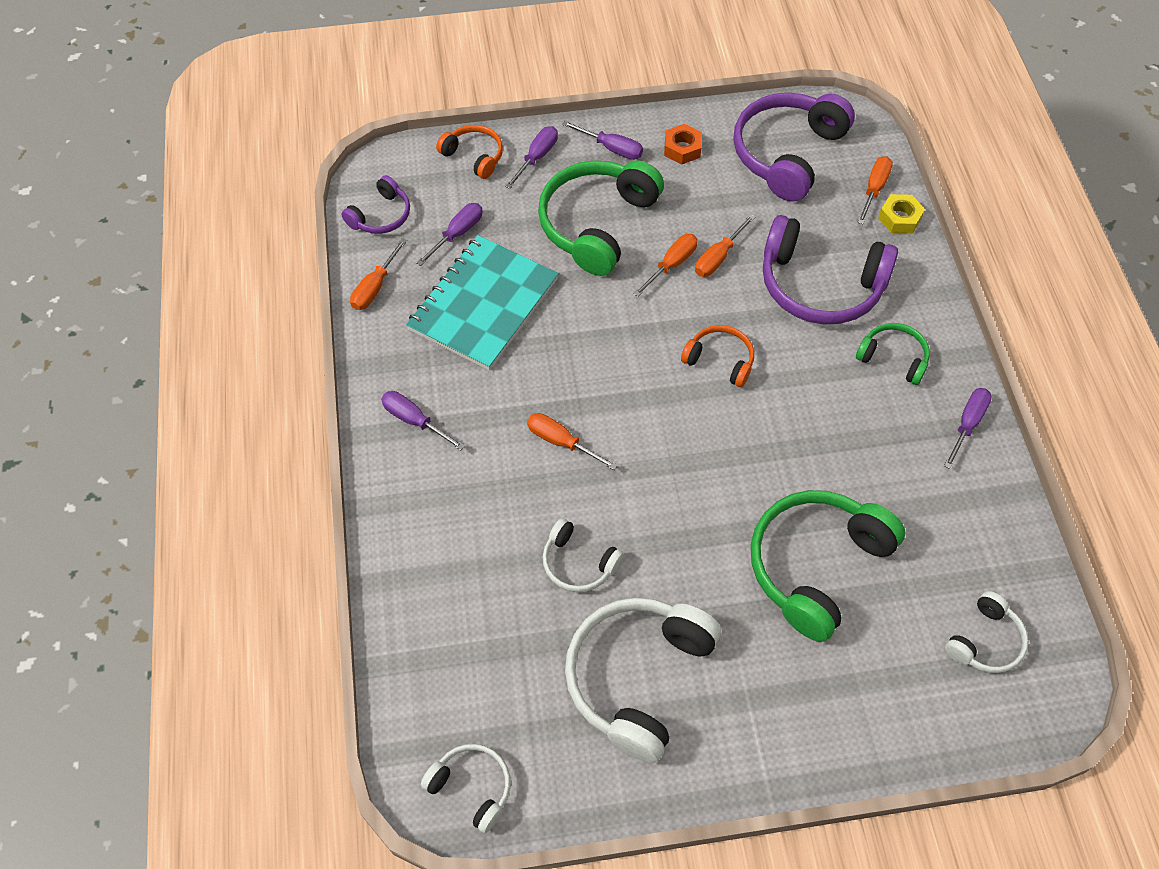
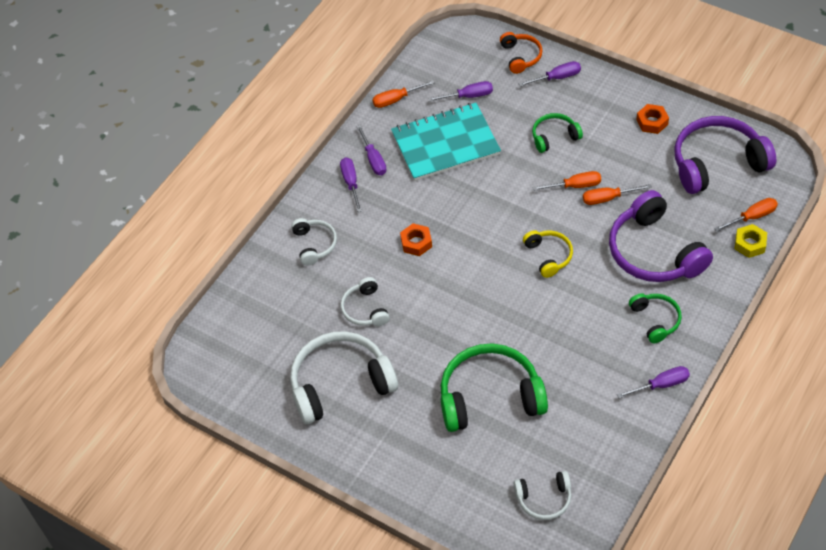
camera: 45 degrees right, 5 degrees down
(381, 216) = (436, 61): purple headphones -> none
(472, 787) = (215, 376): white headphones -> white headphones (314, 244)
(561, 442) = (416, 243): orange screwdriver -> orange nut
(597, 224) = (554, 137): green headphones -> green headphones, size x0.52
(612, 148) = (608, 97): purple screwdriver -> purple screwdriver (373, 159)
(720, 360) = (548, 256): orange headphones -> yellow headphones

